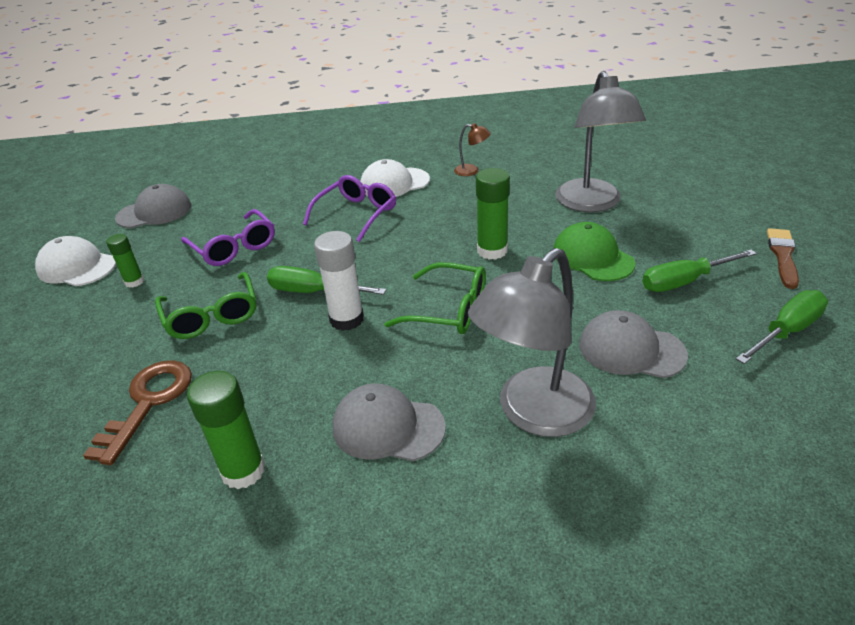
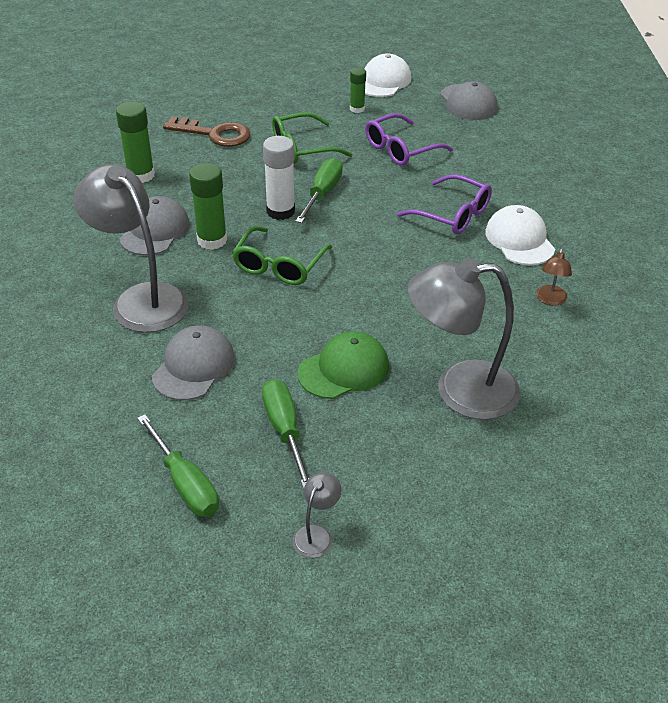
camera: 90 degrees right, 5 degrees up
(492, 251) = (369, 299): green glue stick -> green glue stick (212, 240)
(782, 256) = (316, 534): brown brush -> grey lamp

